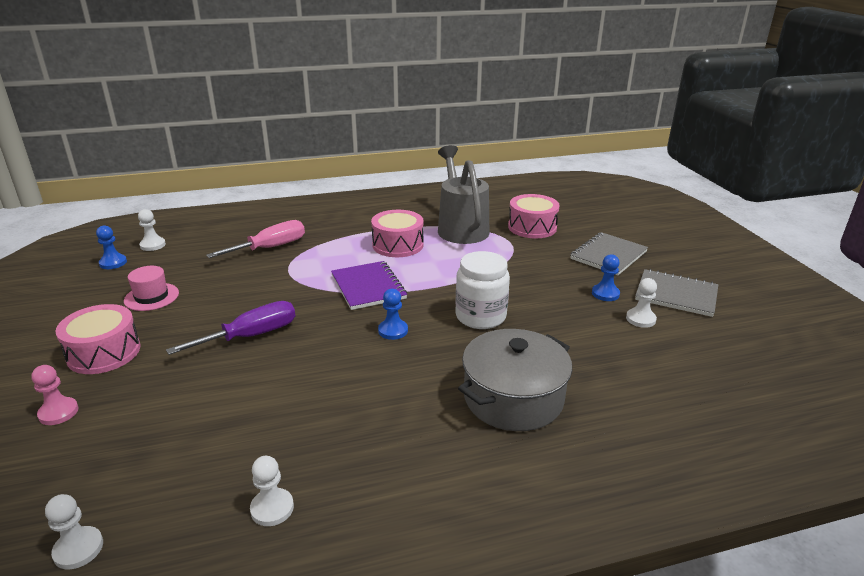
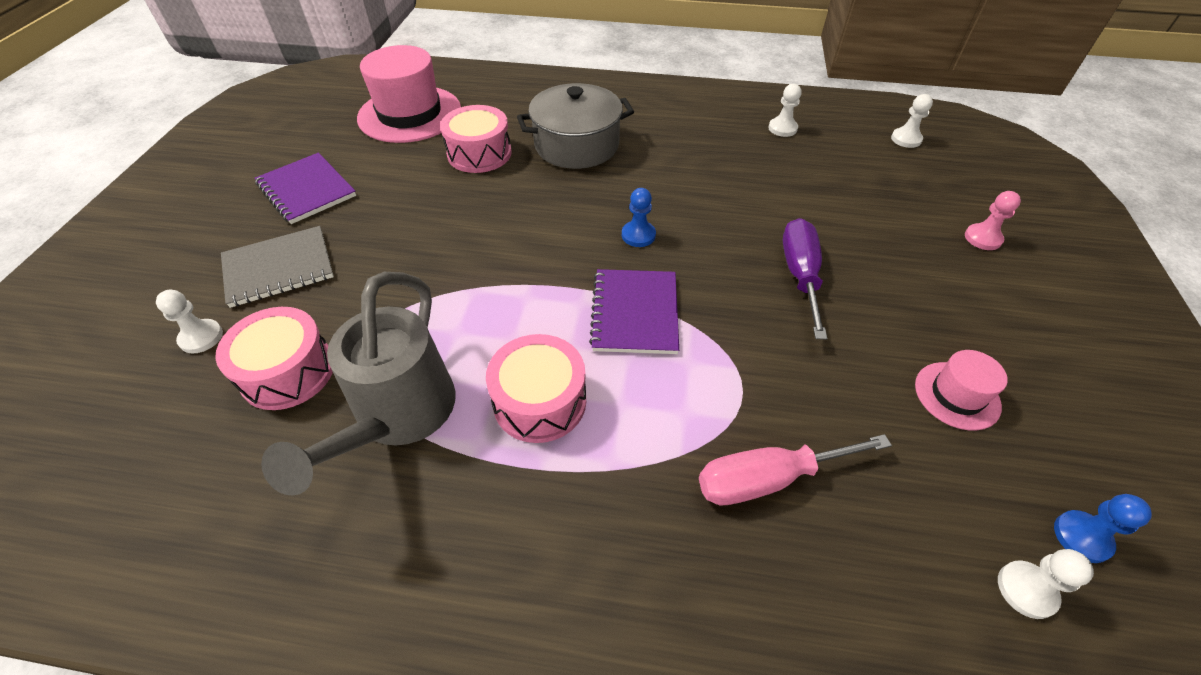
camera: 155 degrees left, 20 degrees up
(104, 352) = (976, 302): pink drum -> pink drum (479, 153)
(251, 336) = (800, 275): purple screwdriver -> purple screwdriver turned 105 degrees clockwise
(480, 316) = (533, 225): white jar -> none
(605, 294) = (372, 213): blue pawn -> none
(640, 319) = (384, 176): white pawn -> white pawn (201, 337)
(676, 294) = (306, 190): grey notebook -> purple notebook
(722, 382) = (410, 114): none -> pink hat

